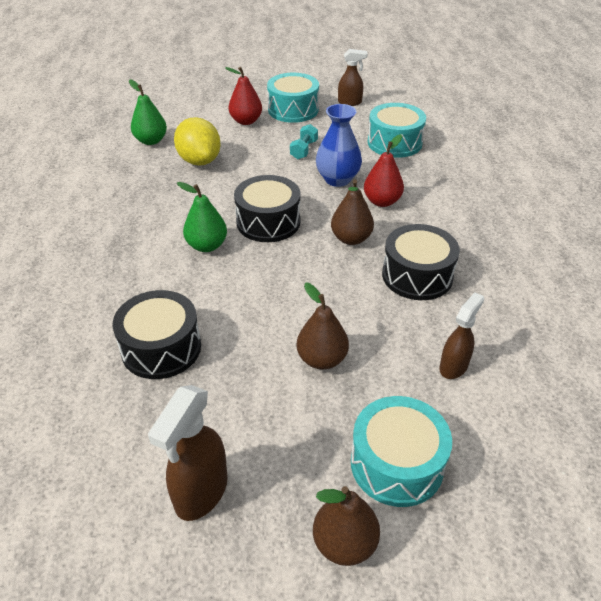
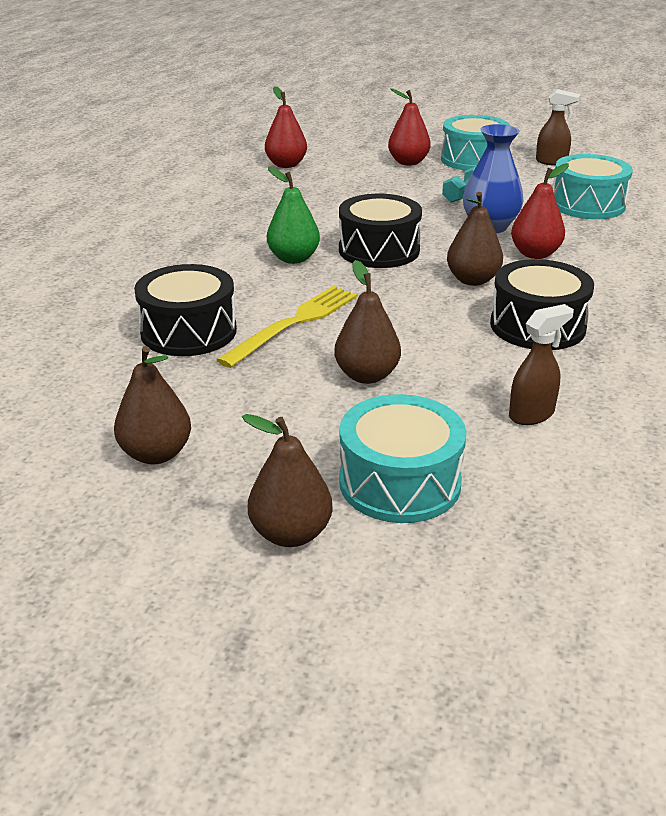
camera: 20 degrees right, 10 degrees down
(151, 141) = (286, 165): green pear -> red pear
(199, 161) = (331, 188): yellow lemon -> none
(201, 492) = (156, 454): brown spray bottle -> brown pear
(241, 318) = (294, 324): none -> yellow fork

